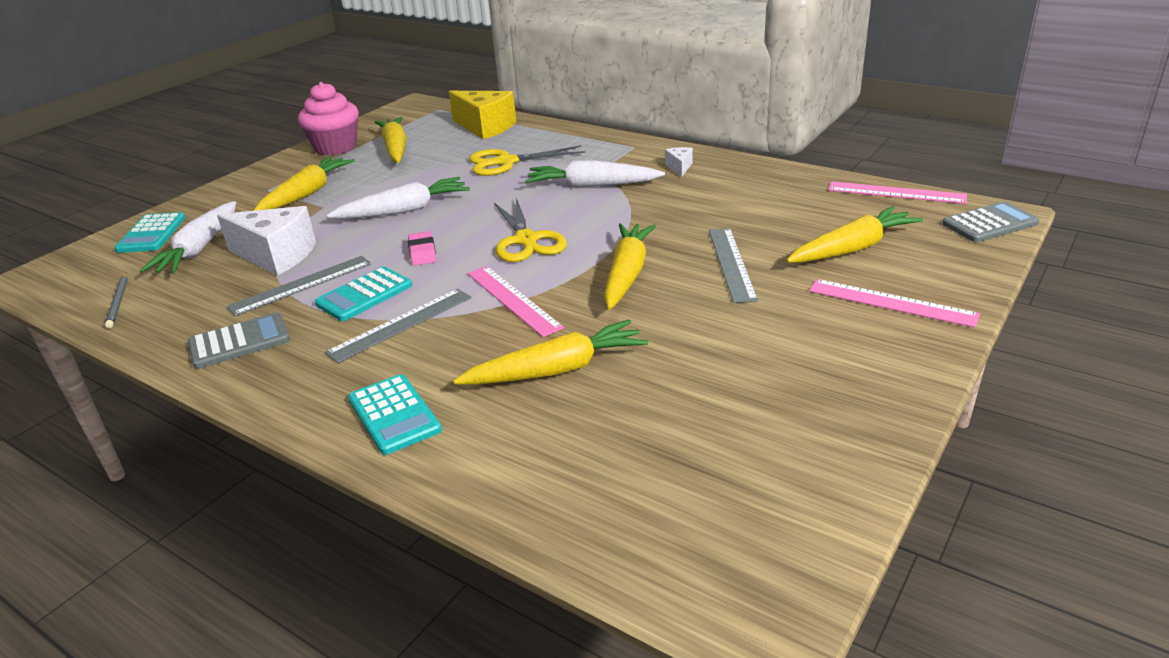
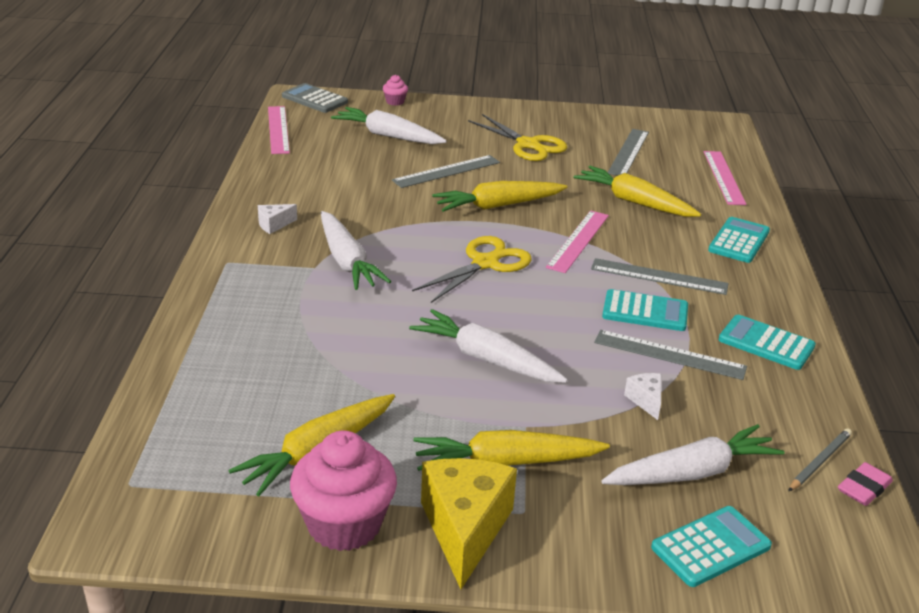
camera: 125 degrees left, 0 degrees up
(239, 342) = (766, 343): grey calculator -> turquoise calculator
(276, 256) = (646, 400): white cheese -> white cheese, size x0.46
(422, 252) = (554, 310): pink eraser -> pink eraser (863, 488)
(485, 127) = (199, 396): yellow cheese -> yellow cheese (465, 529)
(506, 162) = (316, 334): yellow scissors -> yellow scissors (528, 145)
(701, 425) = (628, 152): none -> grey ruler
(852, 248) = (388, 136): yellow carrot -> white carrot
(891, 302) = (452, 119): pink ruler -> pink ruler (724, 177)
(971, 274) = (395, 102): none -> pink cupcake

